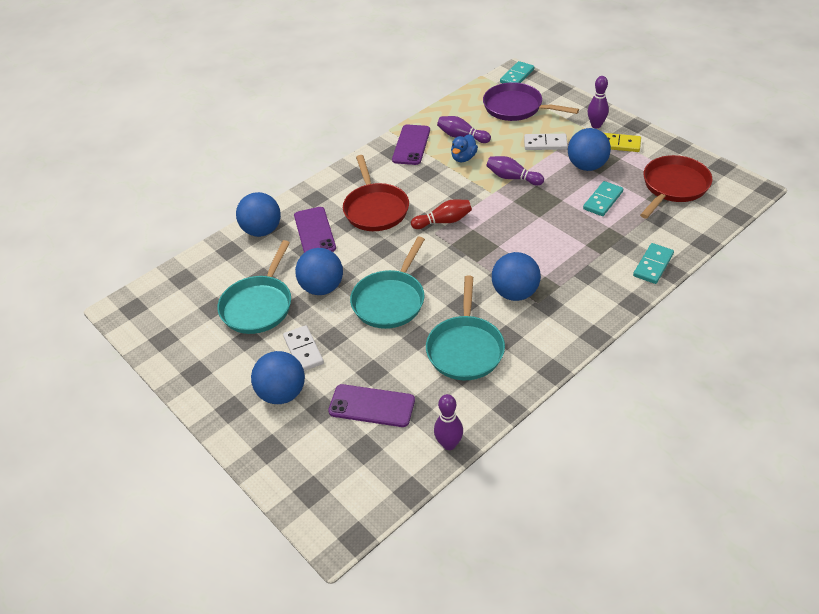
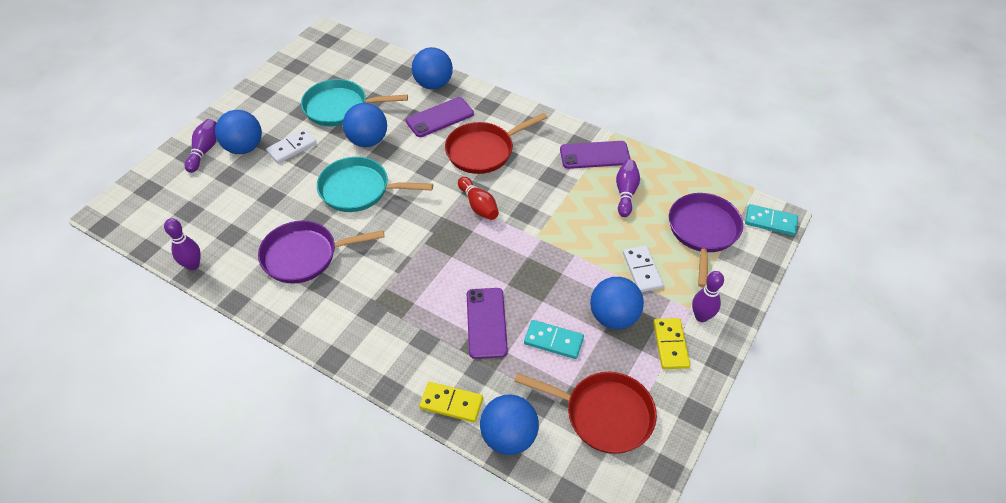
camera: 70 degrees right, 5 degrees up
(371, 406) = (233, 205): purple phone -> purple phone (486, 323)
(463, 158) = (588, 201): blue duck -> none
(465, 348) = (305, 255): turquoise pan -> purple pan
(512, 178) = (567, 250): purple bowling pin -> purple bowling pin (204, 151)
(515, 293) = (384, 281): blue ball -> blue ball (509, 436)
(653, 265) = (451, 403): turquoise domino -> yellow domino

